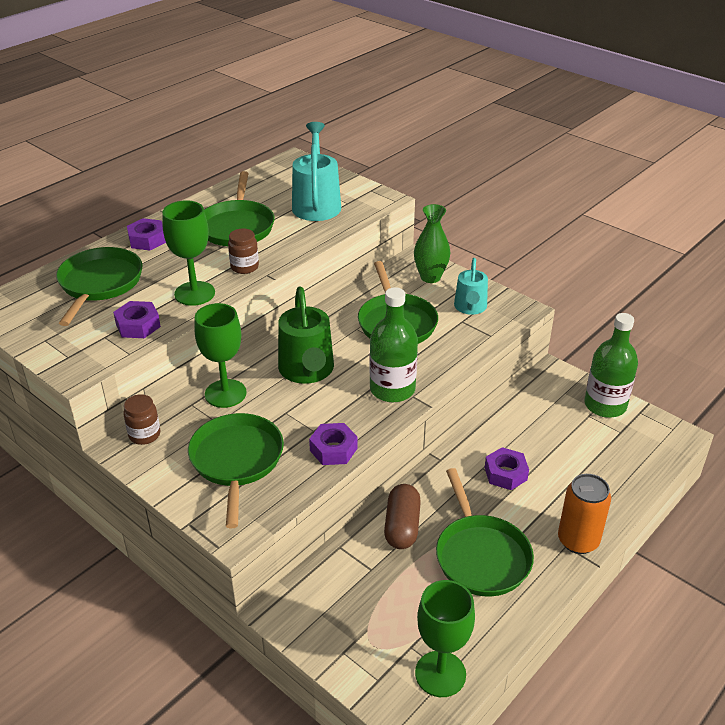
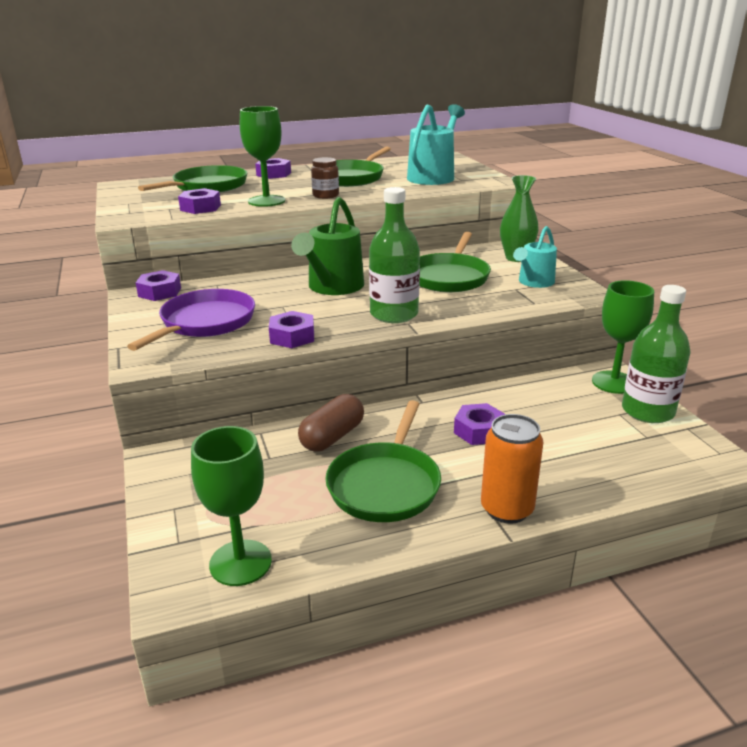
camera: 30 degrees right, 10 degrees down
(144, 435) = (160, 292): brown jar -> purple nut
(225, 393) = (250, 285): green goblet -> green goblet (614, 382)
(236, 461) = (205, 323): green pan -> purple pan

